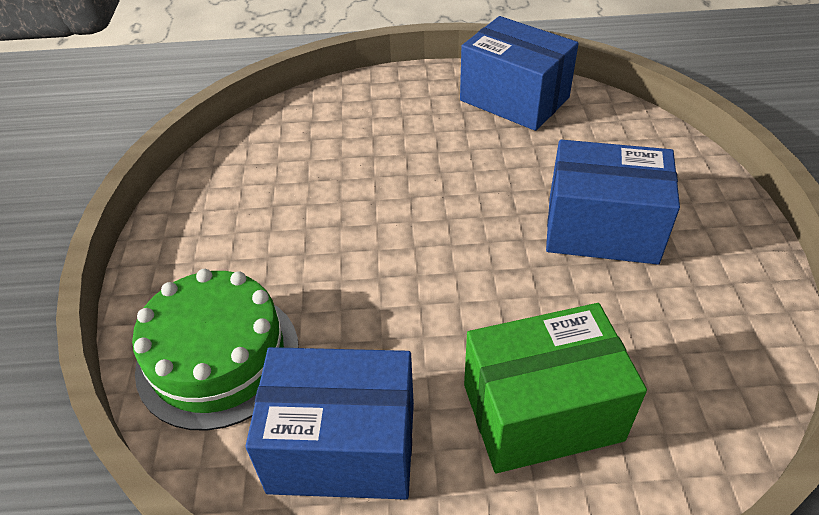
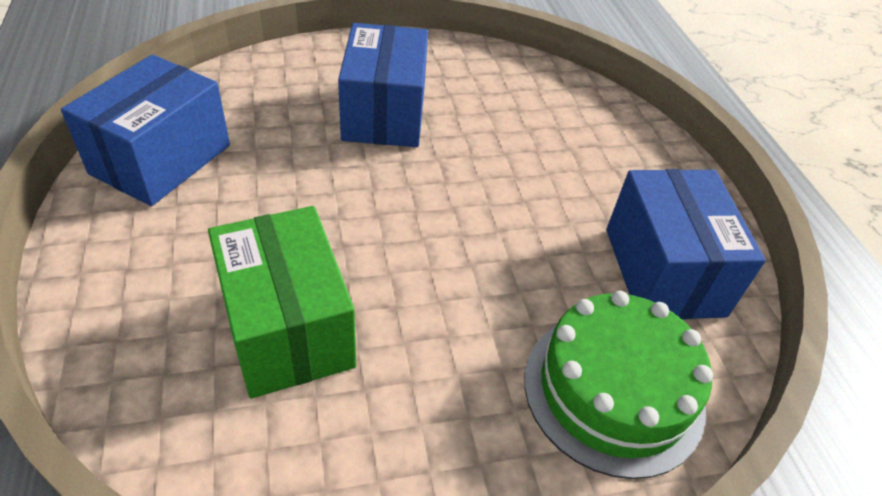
camera: 105 degrees left, 0 degrees up
(542, 412) = (584, 158): green box -> green box (287, 328)

